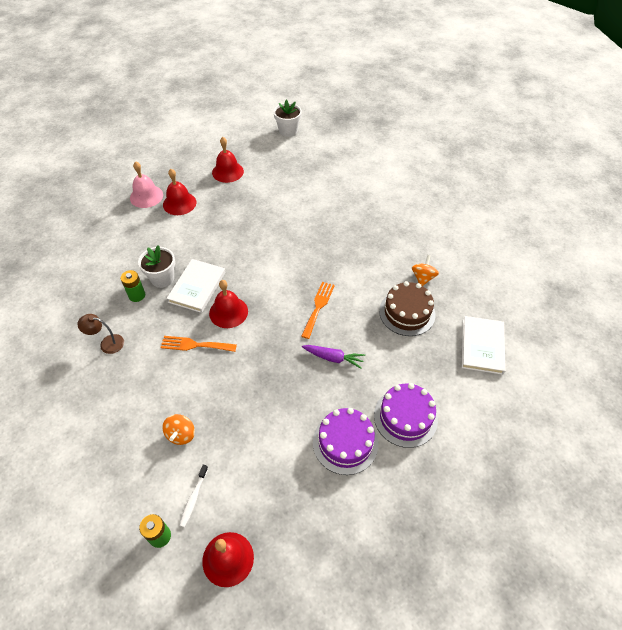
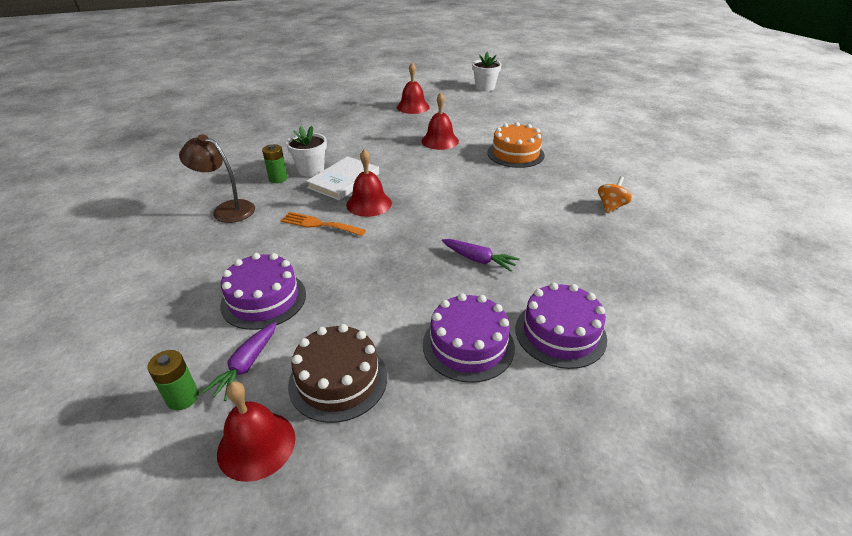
camera: 15 degrees right, 15 degrees down
(107, 343) = (227, 209): brown lamp -> brown lamp, size x1.51
(146, 196) = (325, 114): pink bell -> none
(179, 203) = (355, 122): red bell -> red bell (440, 141)
(181, 434) = (263, 299): orange spinning top -> purple cake
(193, 498) = (246, 365): white toothbrush -> purple carrot
(318, 307) = (474, 213): orange fork -> none
(336, 225) = (515, 154): none -> orange cake
(407, 312) = (584, 233): brown cake -> brown cake (338, 380)
(482, 346) = (683, 279): white book -> none

